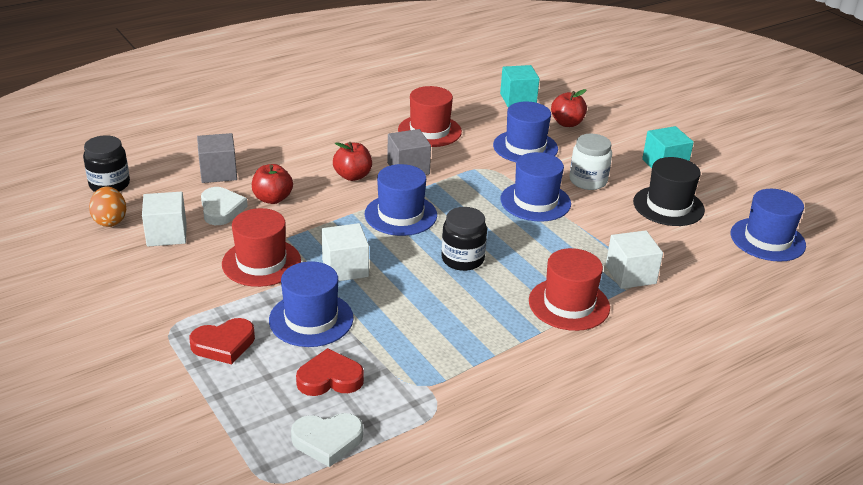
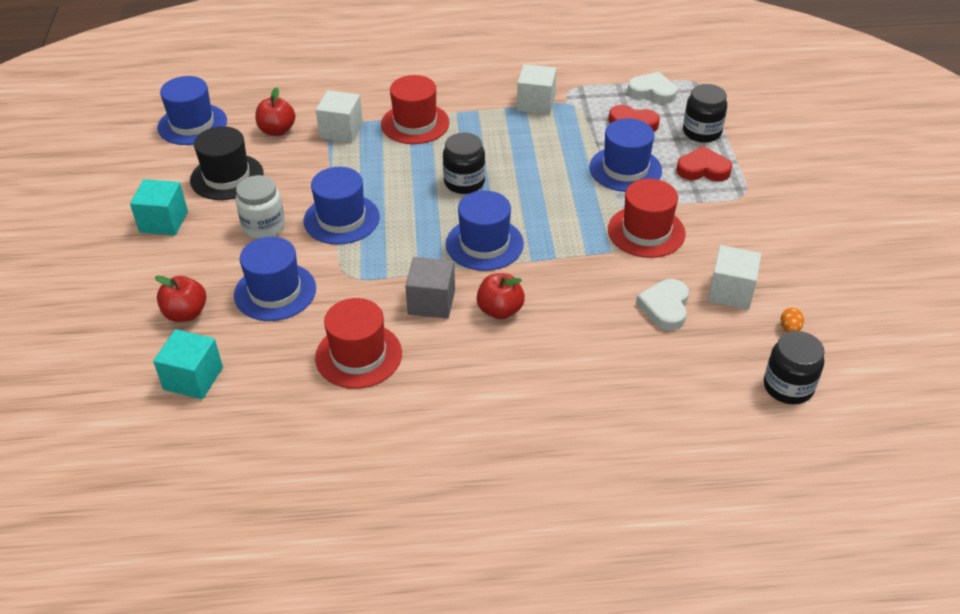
camera: 150 degrees left, 10 degrees up
(110, 221) = (789, 328): orange egg -> orange egg, size x0.56
(218, 172) = (652, 366): grey cube -> none
(239, 395) = (701, 132): none -> black jar
(272, 199) = (604, 305): red apple -> red apple (277, 130)
(345, 268) = (573, 204): white cube -> white cube (536, 103)

